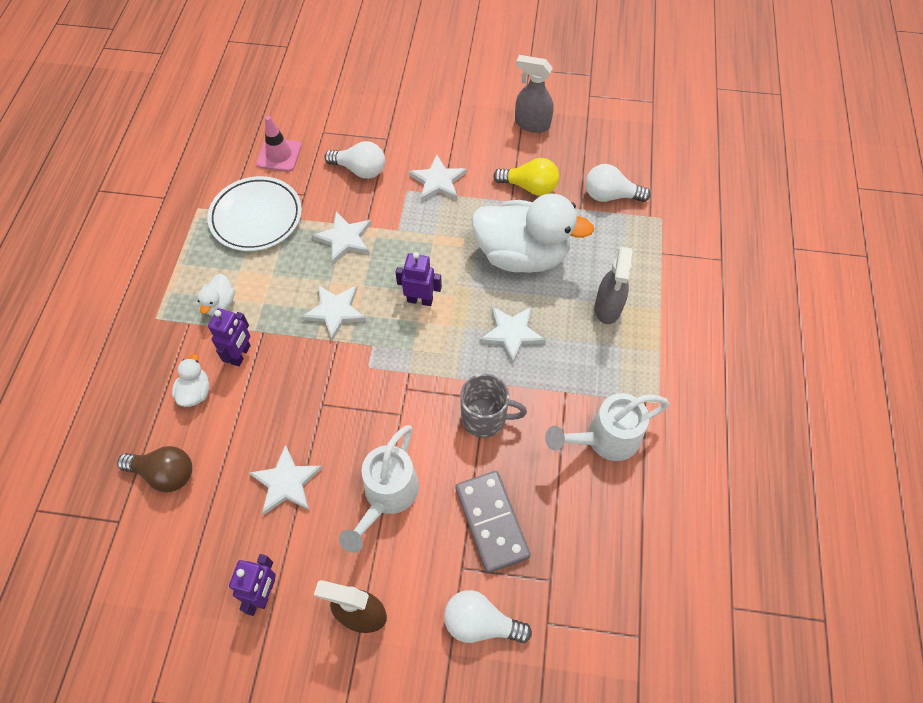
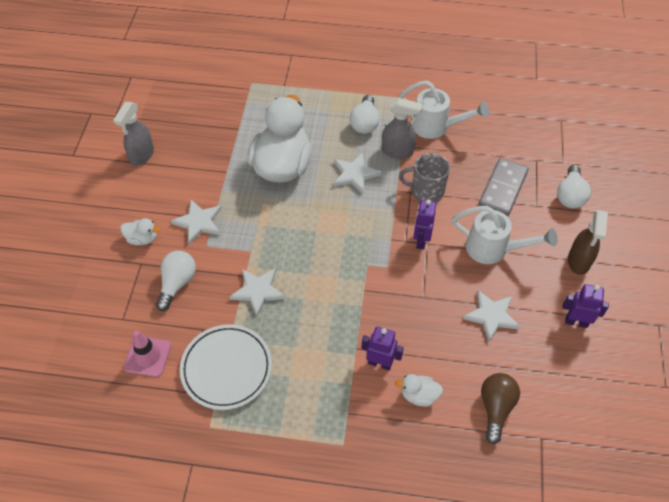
camera: 90 degrees left, 5 degrees down
(220, 304) = (327, 388): white duck -> white duck (142, 239)
(335, 311) = (335, 293): white star -> none
(420, 300) = (324, 233): purple robot -> purple robot (421, 240)
(485, 418) = (426, 191): grey mug -> grey mug turned 90 degrees counterclockwise
(491, 522) = (503, 189): grey domino -> grey domino turned 45 degrees counterclockwise
(529, 187) = (212, 159): yellow light bulb -> none
(604, 439) = (436, 127): white watering can -> white watering can turned 45 degrees counterclockwise
(608, 308) = (332, 118): grey spray bottle -> grey spray bottle (397, 151)
(610, 196) = (227, 110): white light bulb -> white light bulb (365, 123)

